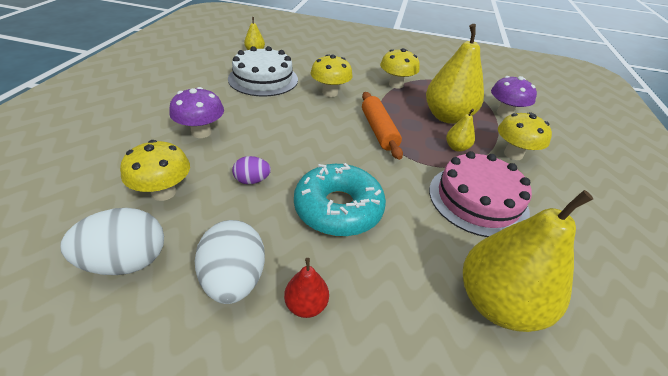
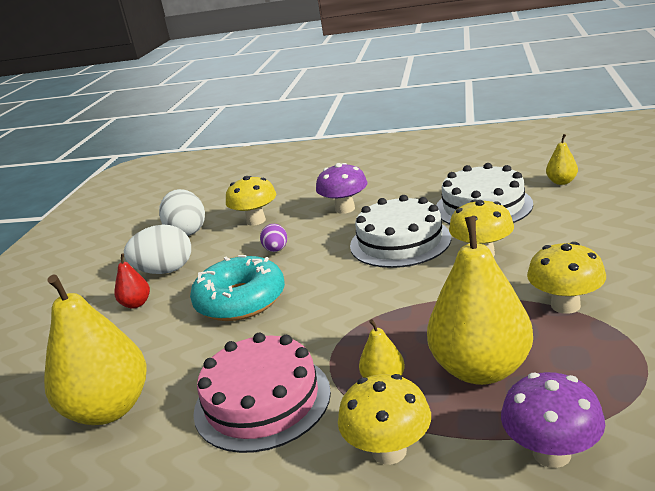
camera: 95 degrees right, 15 degrees down
(289, 116) = (400, 241): none -> white cake
(378, 130) = (399, 306): orange rolling pin -> none

